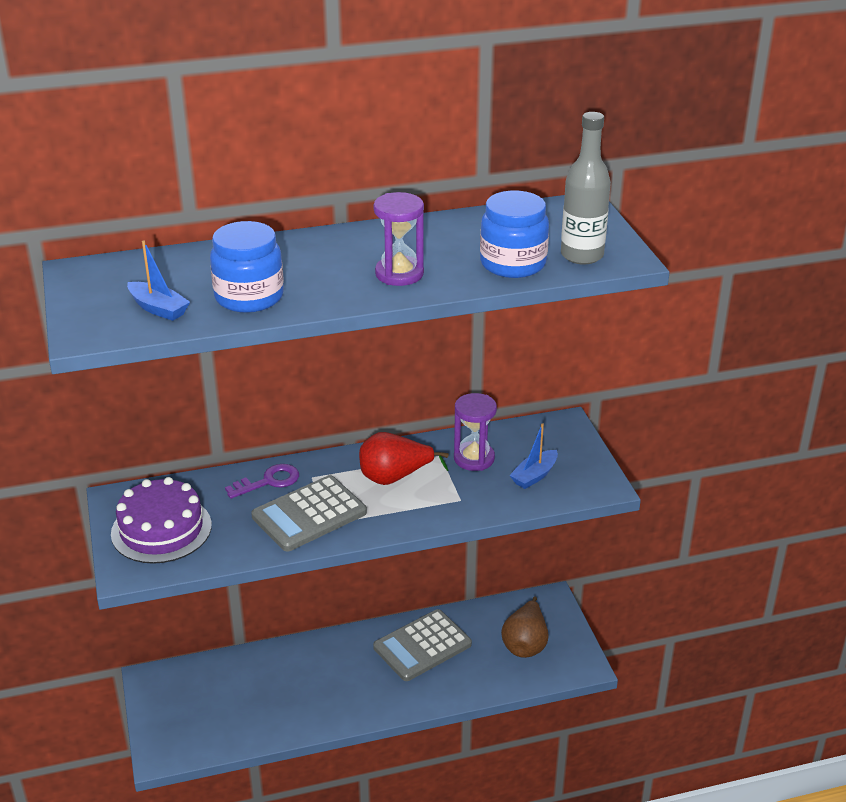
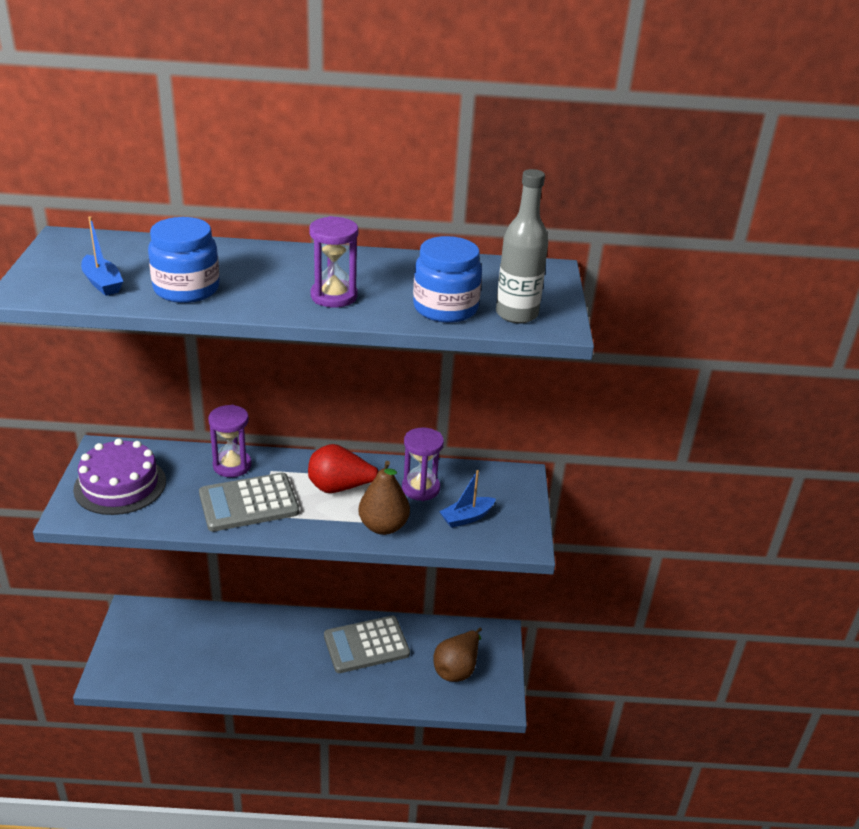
camera: 15 degrees right, 0 degrees up
(268, 481) = (232, 466): purple key -> purple hourglass
(458, 504) = (383, 526): none -> brown pear

